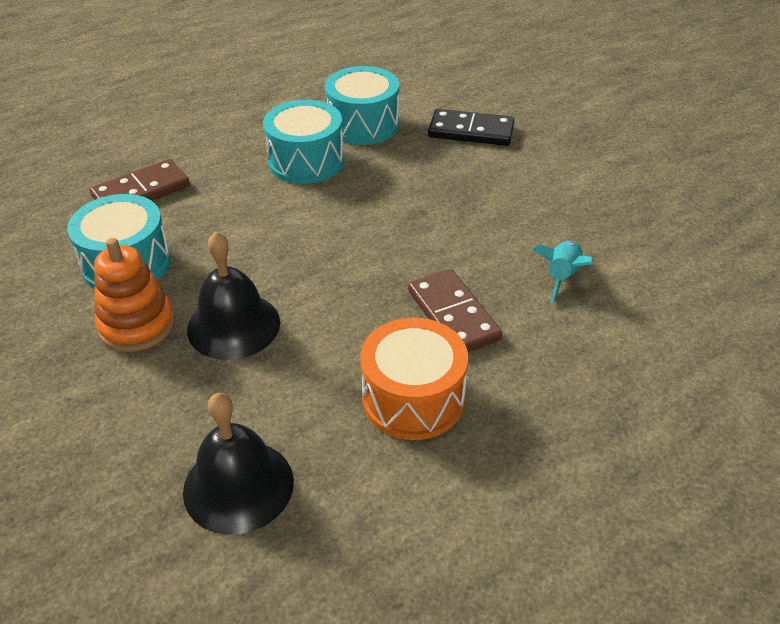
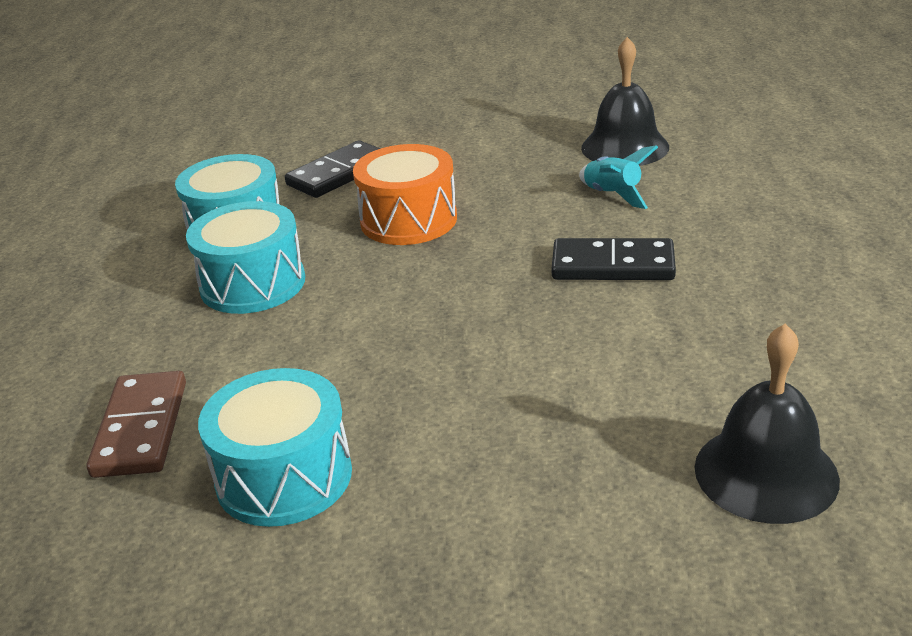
camera: 55 degrees left, 10 degrees down
(137, 325) = (420, 494): orange stacking toy -> none
(233, 325) = (497, 412): black bell -> black bell (625, 147)
(413, 399) = (713, 321): orange drum -> orange drum (408, 220)
(453, 315) = (613, 265): brown domino -> black domino

